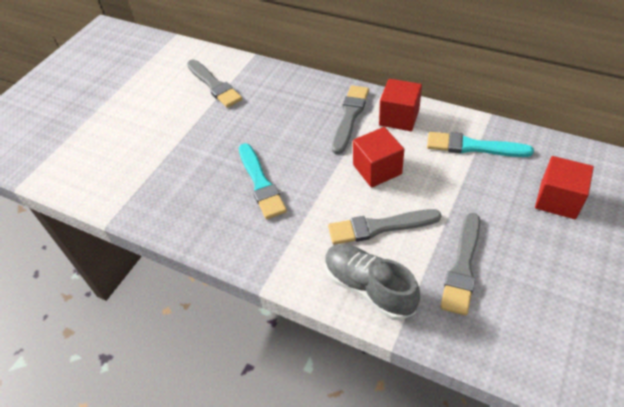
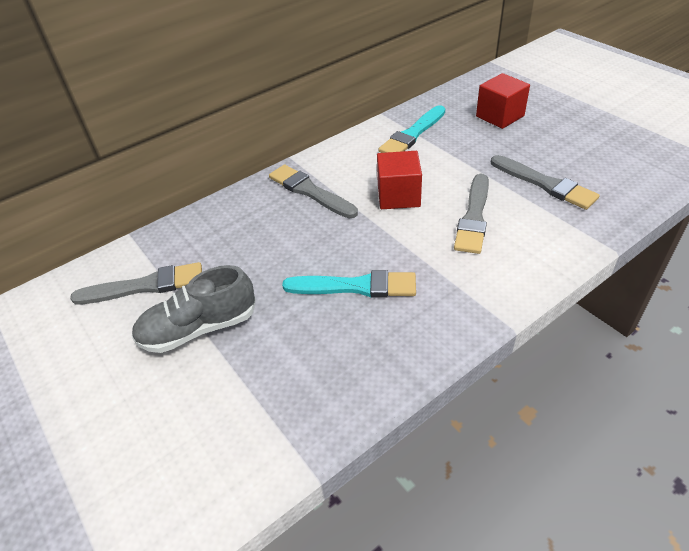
camera: 65 degrees left, 5 degrees down
(368, 288) = (544, 246): grey shoe -> grey shoe (199, 328)
(399, 117) = (340, 162): red cube -> none

